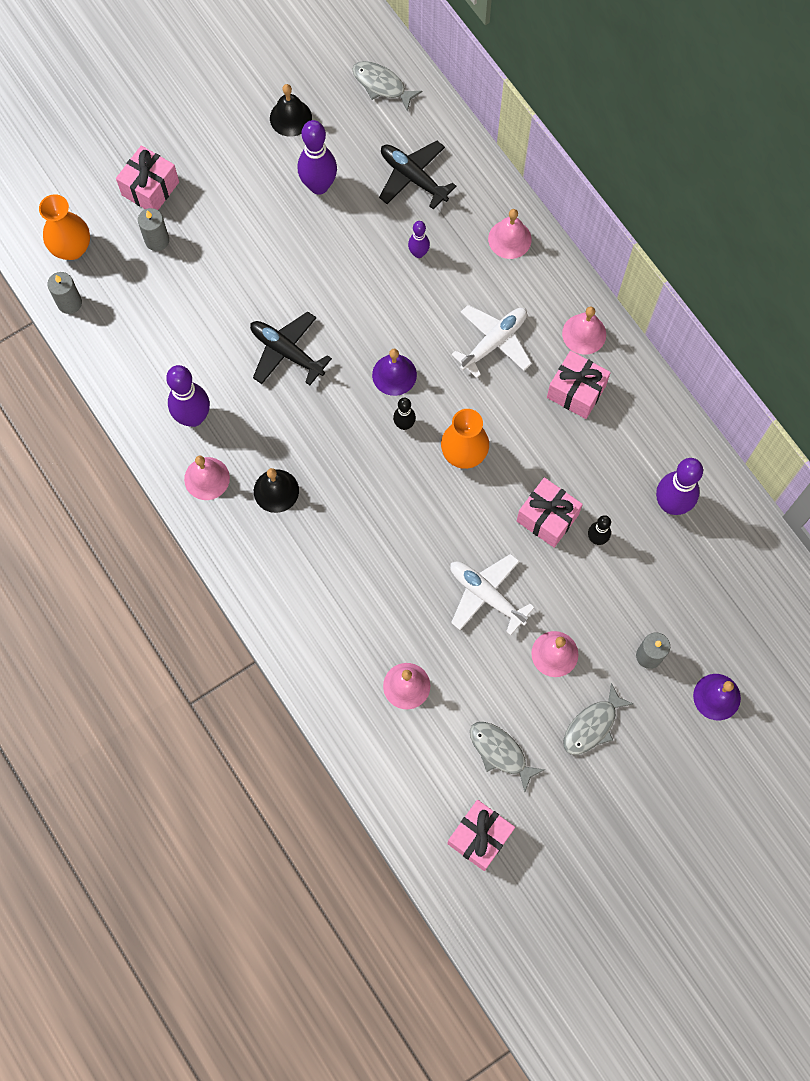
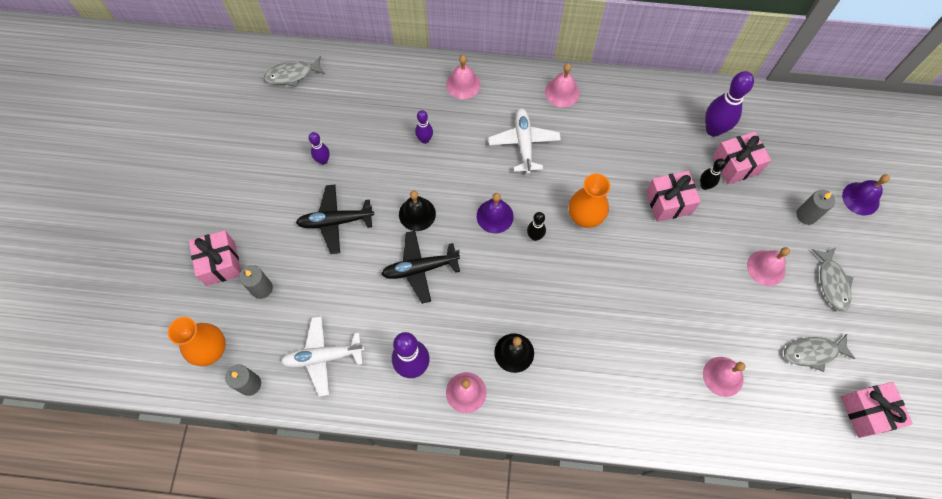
camera: 50 degrees left, 5 degrees down
(290, 117) = (260, 141): black bell -> black bell (417, 214)
(319, 186) = (323, 160): purple bowling pin -> purple bowling pin, size x0.55
(413, 177) = (371, 104): black plane -> black plane (335, 221)
(486, 595) = (694, 277): white plane -> white plane (323, 357)
(576, 391) = (596, 124): pink gift -> pink gift (736, 165)

